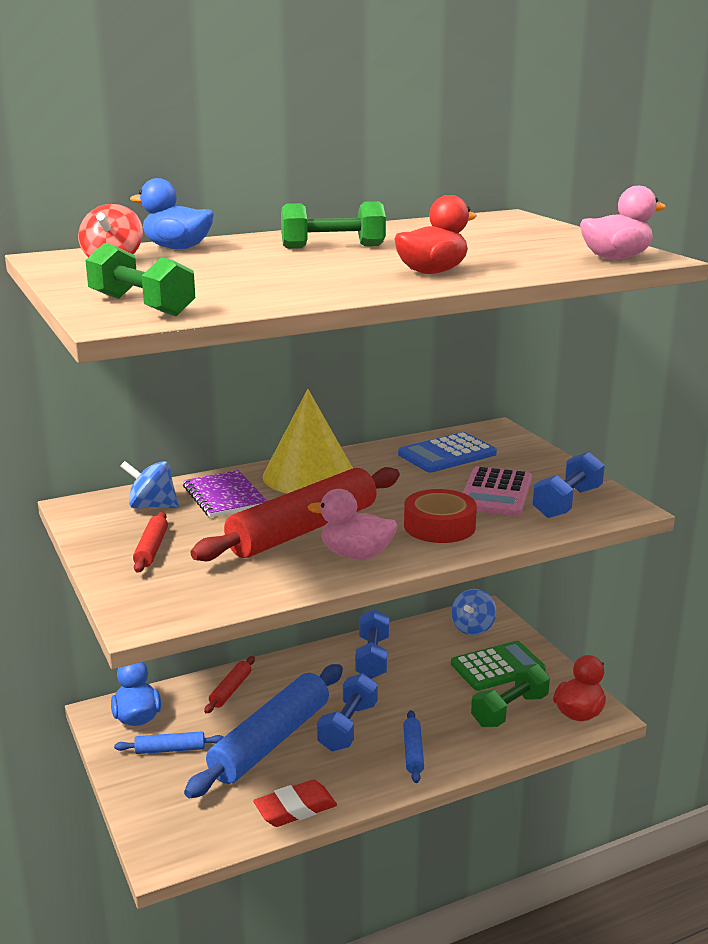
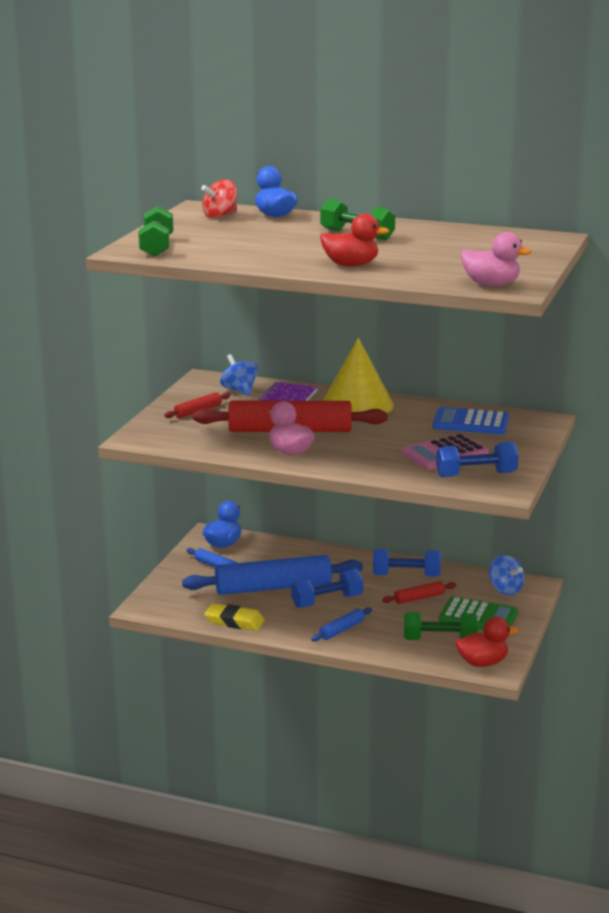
camera: 45 degrees right, 0 degrees up
(230, 690) = (293, 554): red rolling pin -> red rolling pin (419, 598)
(295, 809) = (234, 621): red eraser -> yellow eraser
(372, 658) = (406, 575): blue dumbbell -> blue dumbbell turned 45 degrees clockwise
(439, 526) = (367, 457): red tape -> none
(473, 628) = (505, 589): blue spinning top -> blue spinning top turned 105 degrees counterclockwise

